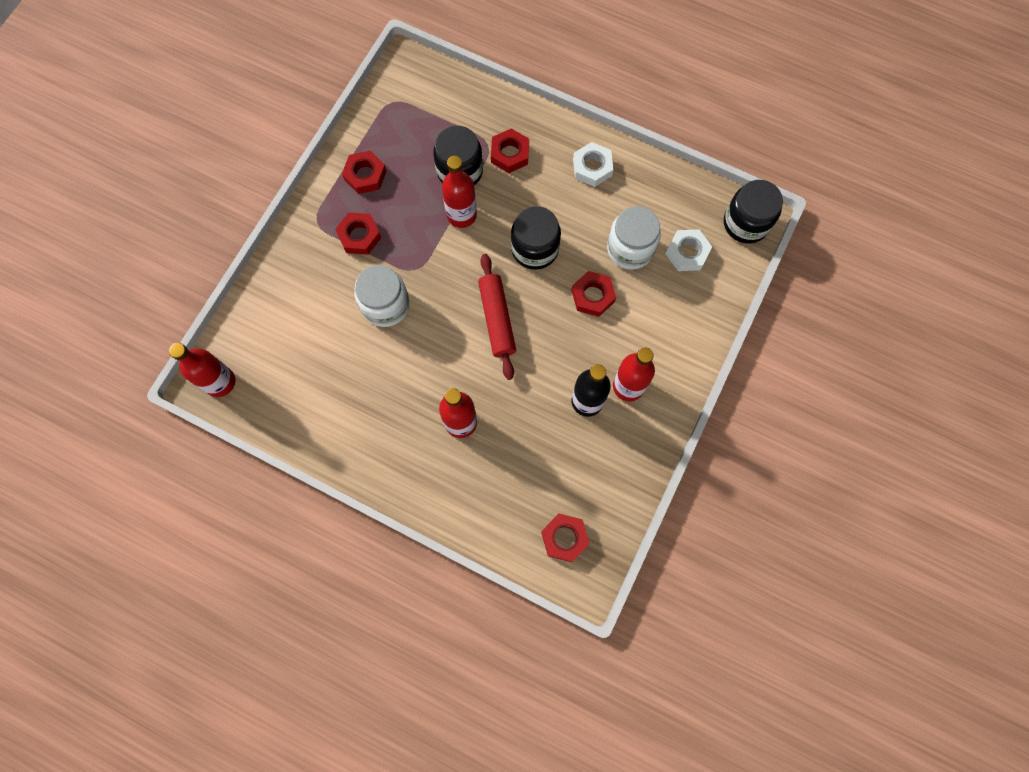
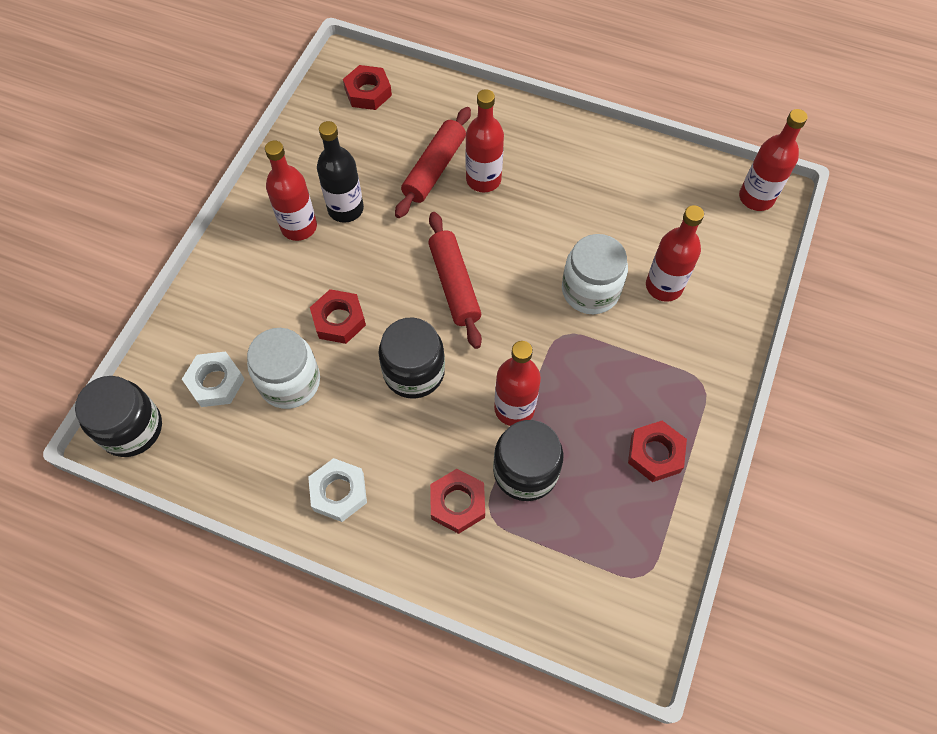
camera: 175 degrees right, 10 degrees down
(325, 304) = (664, 286): none -> red bottle
(359, 236) = (642, 370): red nut -> none
(505, 438) = (434, 169): none -> red rolling pin

